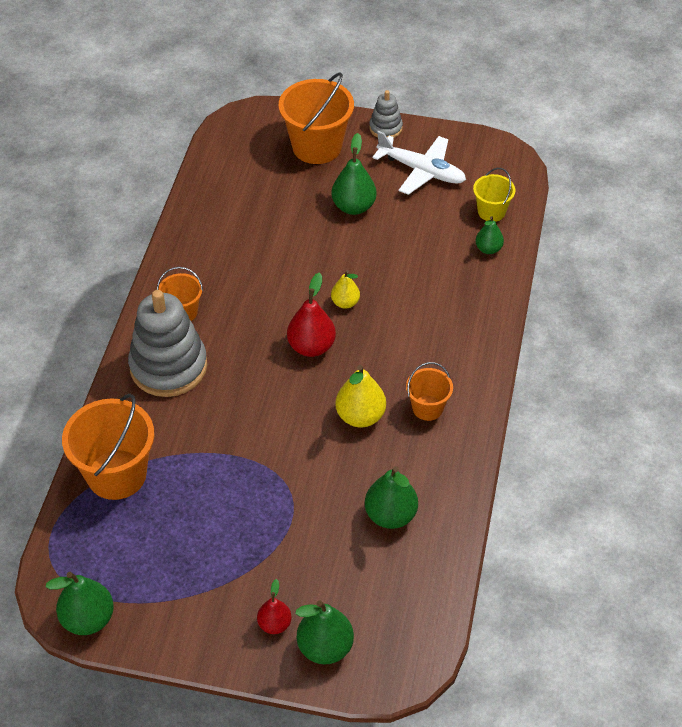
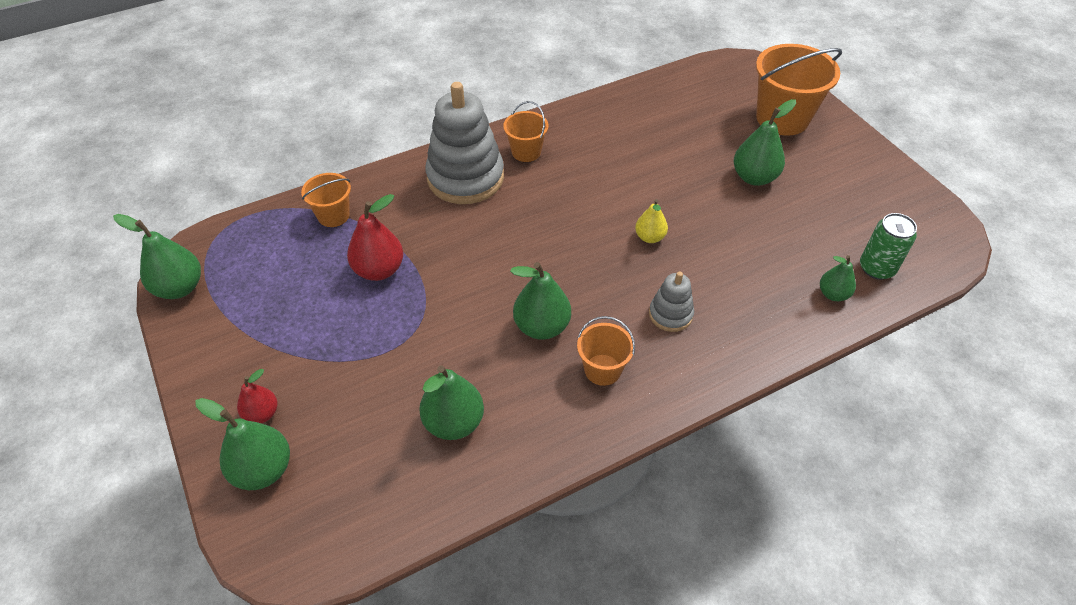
camera: 50 degrees right, 0 degrees up
(116, 474) = (333, 215): orange bucket -> orange bucket, size x0.54
(311, 346) = (579, 246): red pear -> red pear (379, 270)
(360, 416) = (541, 327): yellow pear -> green pear
(385, 128) = (861, 143): grey stacking toy -> grey stacking toy (670, 314)
(421, 170) = (851, 193): white plane -> none
(491, 211) = (876, 268): yellow bucket -> green can

